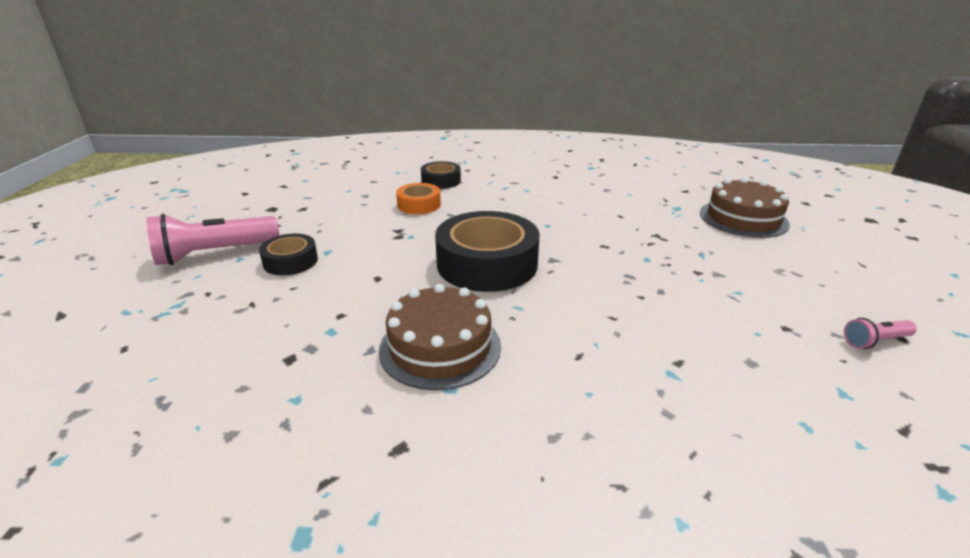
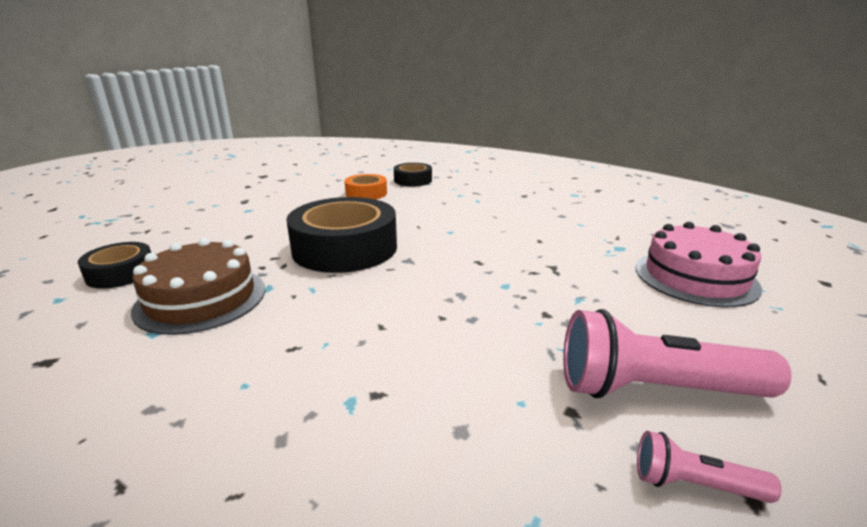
camera: 30 degrees right, 5 degrees down
(214, 253) = (182, 195): pink flashlight -> pink flashlight (654, 389)
(290, 261) = (215, 210): black tape -> black tape (121, 273)
(743, 218) = (695, 277): brown cake -> pink cake

